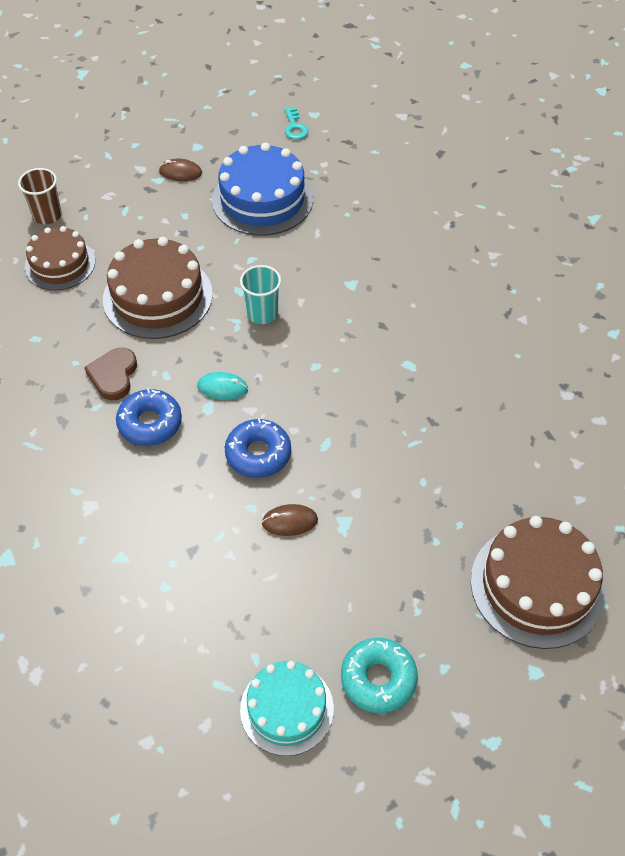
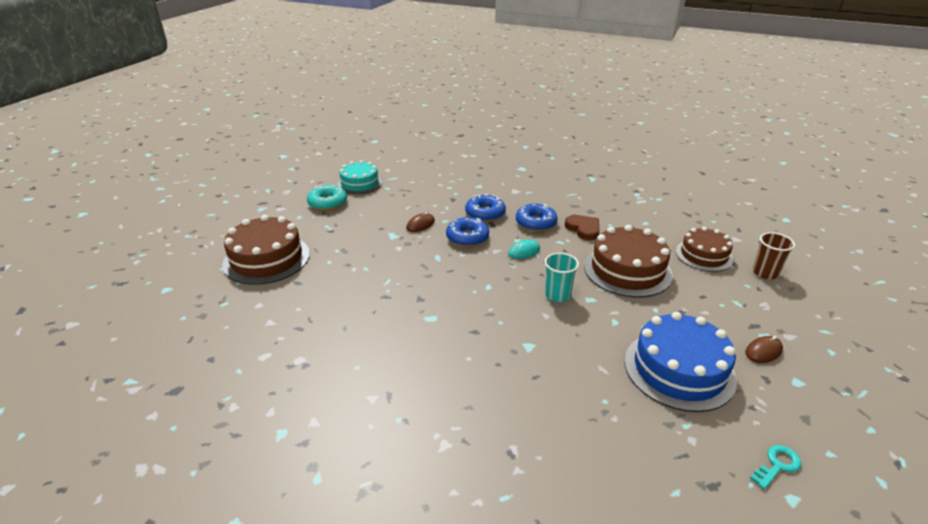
camera: 140 degrees right, 20 degrees down
(186, 485) = (485, 213): none -> blue donut
(295, 127) = (777, 465): turquoise key -> turquoise key turned 105 degrees clockwise

